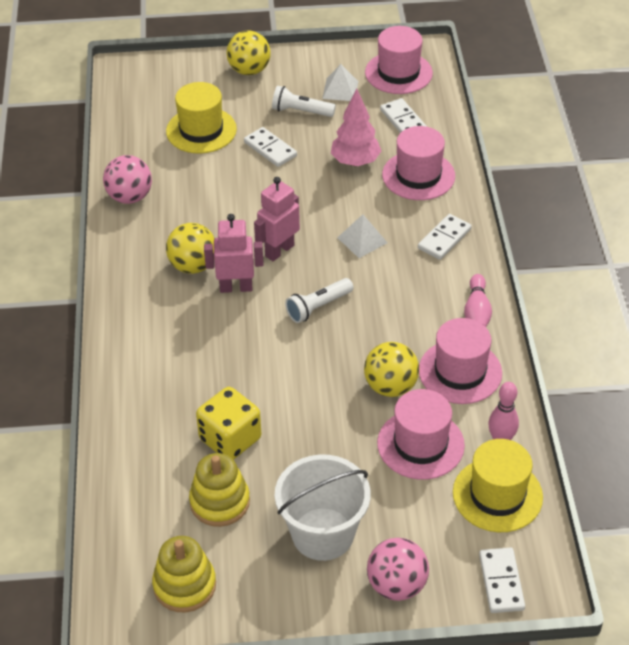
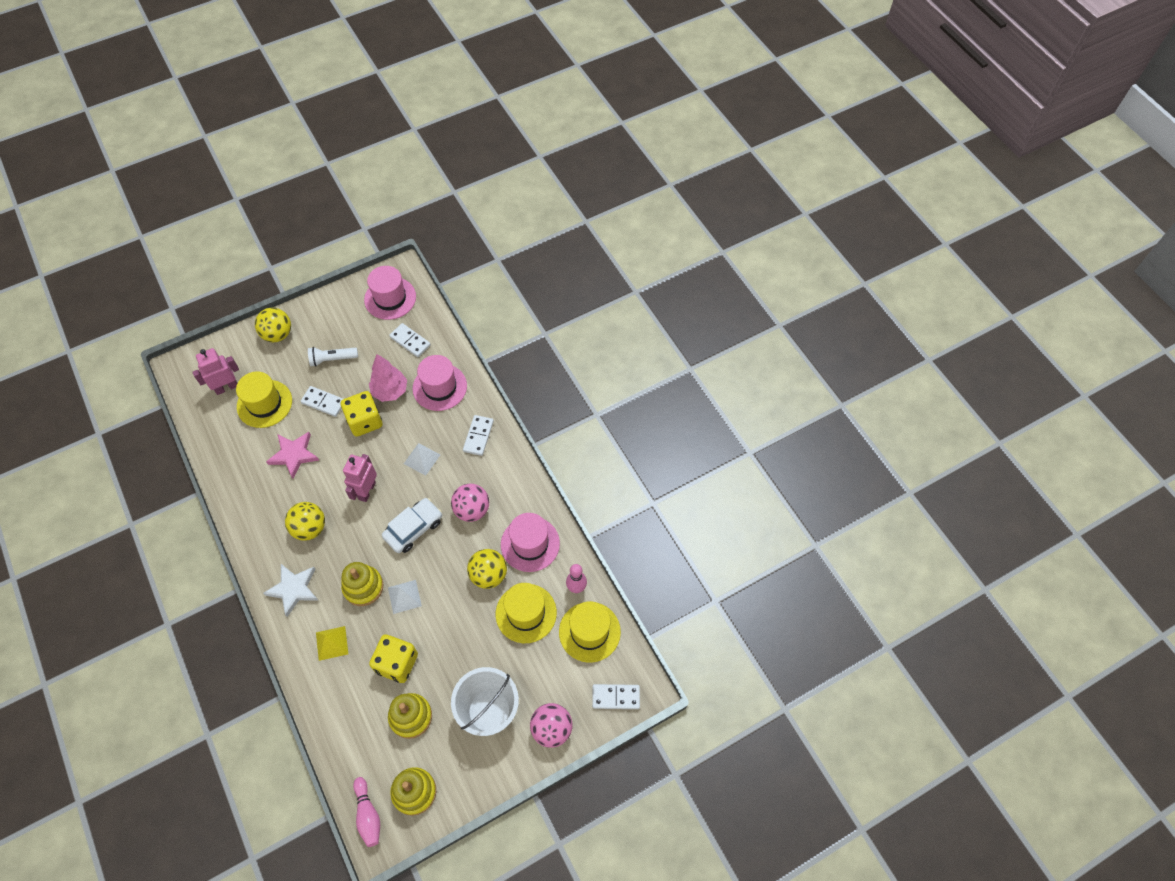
camera: 25 degrees left, 15 degrees up
(130, 197) = (236, 485): pink ball -> pink ball (472, 510)
(144, 320) = (293, 589): none -> white star
(161, 390) = (332, 643): none -> yellow pyramid
(210, 189) = (294, 455): none -> pink star
(227, 345) = (363, 587): none -> yellow stacking toy
(236, 287) = (349, 535): pink robot -> pink robot (226, 387)
(310, 182) = (365, 421): none -> yellow dice
(318, 307) = (414, 528): white flashlight -> white car
(340, 90) = (353, 329): white pyramid -> white pyramid (404, 596)
(420, 444) = (526, 613): pink hat -> yellow hat
(477, 312) = (523, 490): pink bowling pin -> pink bowling pin (368, 815)
(501, 582) = (616, 697): white domino -> white domino turned 60 degrees counterclockwise

